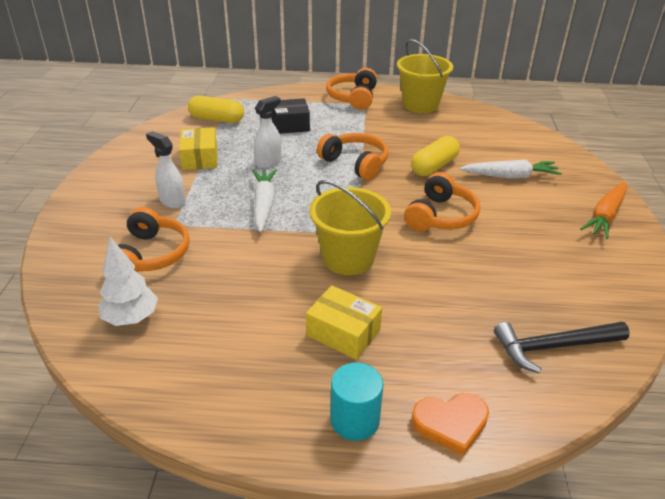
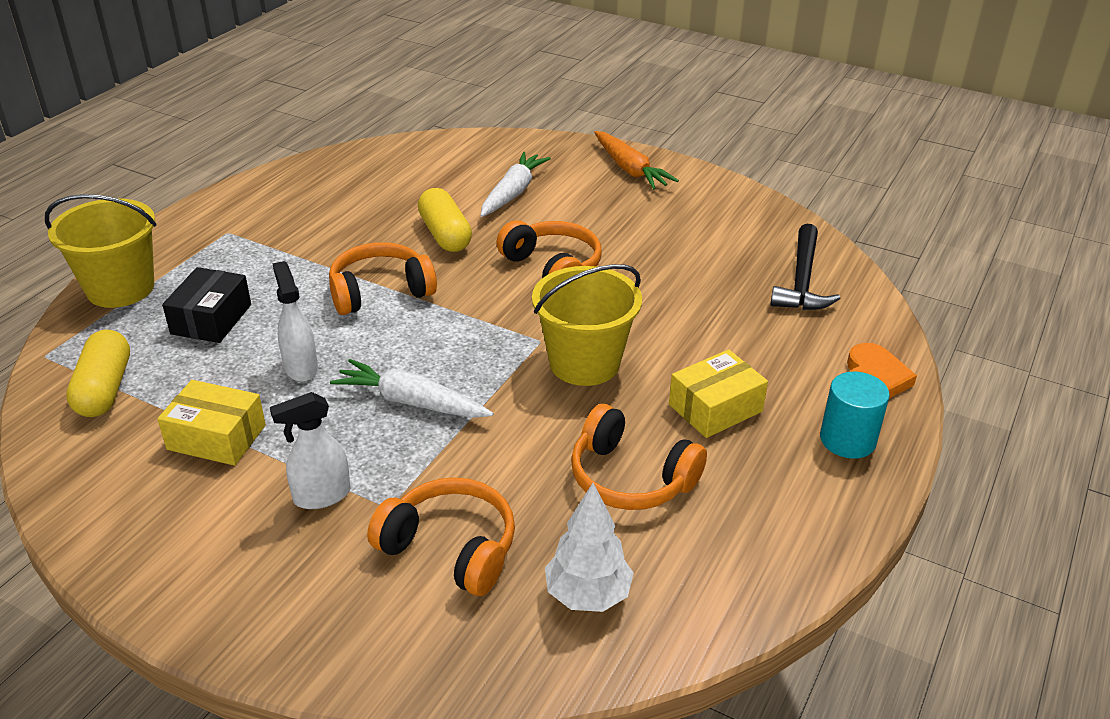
camera: 65 degrees left, 0 degrees up
(217, 119) = (104, 389): yellow capsule -> yellow capsule turned 45 degrees counterclockwise
(353, 98) = (196, 236): orange headphones -> orange headphones (630, 478)
(420, 104) = (283, 190): yellow bucket -> yellow bucket (120, 288)

